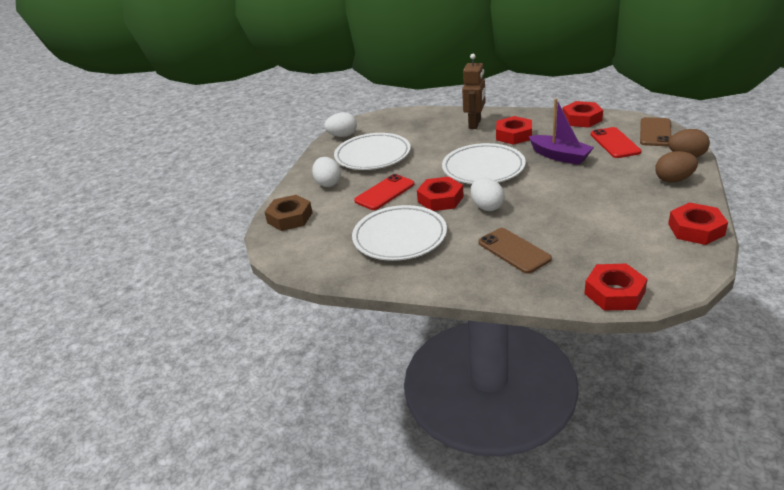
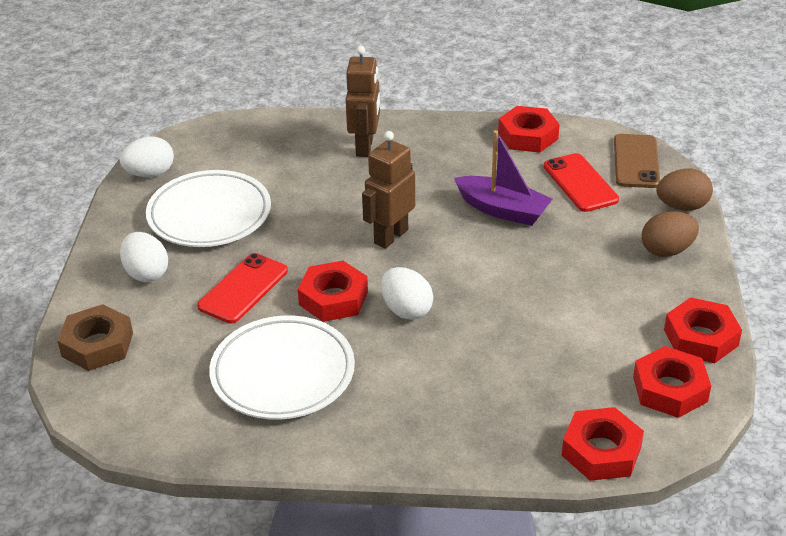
camera: 15 degrees left, 5 degrees up
(483, 168) = (390, 236): white plate -> brown robot
(514, 135) = (428, 169): red nut -> red nut (670, 389)
(514, 251) = (456, 388): brown phone -> none

